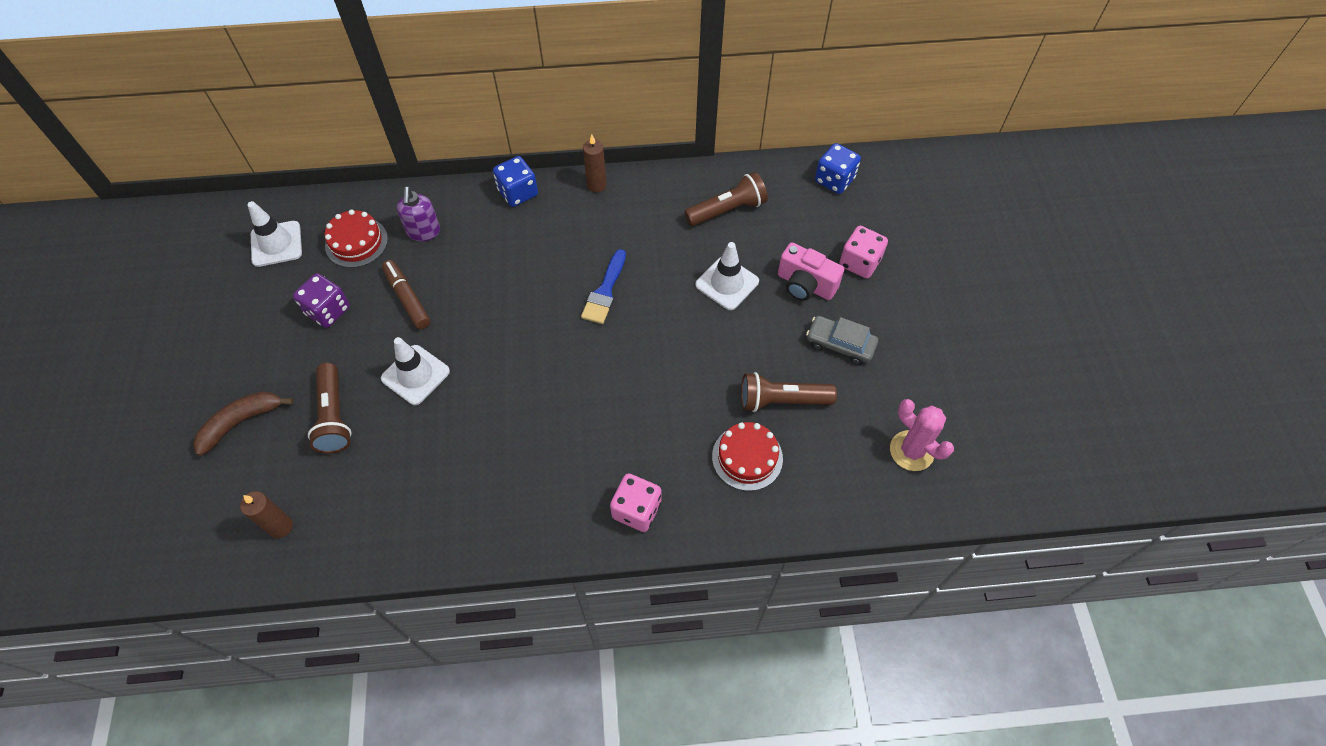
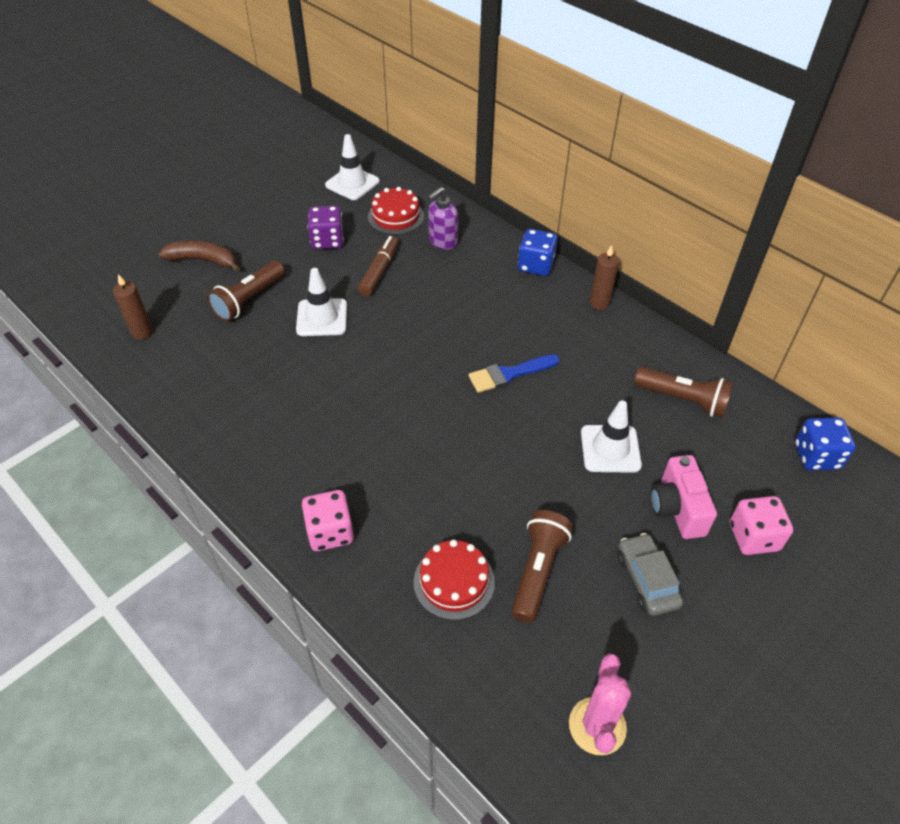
camera: 50 degrees right, 10 degrees down
(781, 400) = (537, 571): brown flashlight -> brown flashlight turned 60 degrees clockwise

